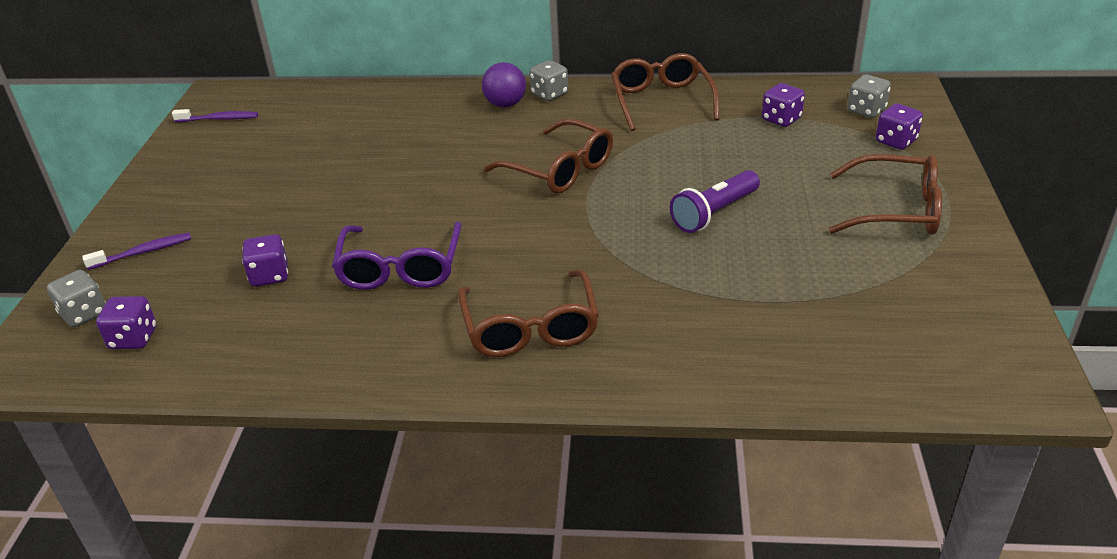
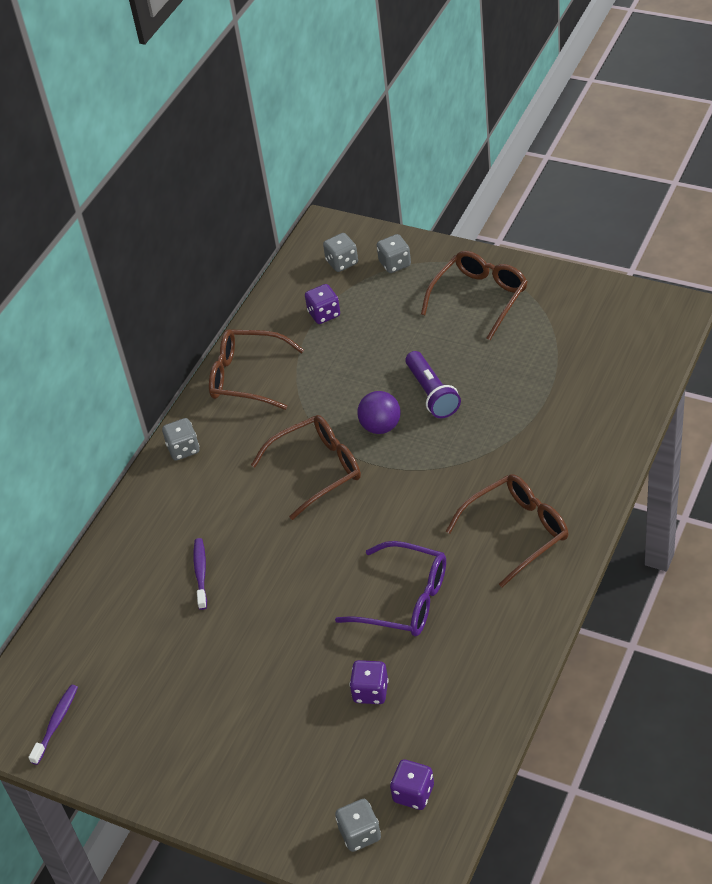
camera: 65 degrees left, 10 degrees up
(143, 252) = (283, 789): purple toothbrush -> purple toothbrush (201, 573)
(505, 104) = (182, 484): purple ball -> purple ball (380, 426)
(530, 328) = (517, 532): brown glasses -> brown glasses turned 45 degrees counterclockwise
(896, 141) = (395, 264): purple dice -> grey dice

